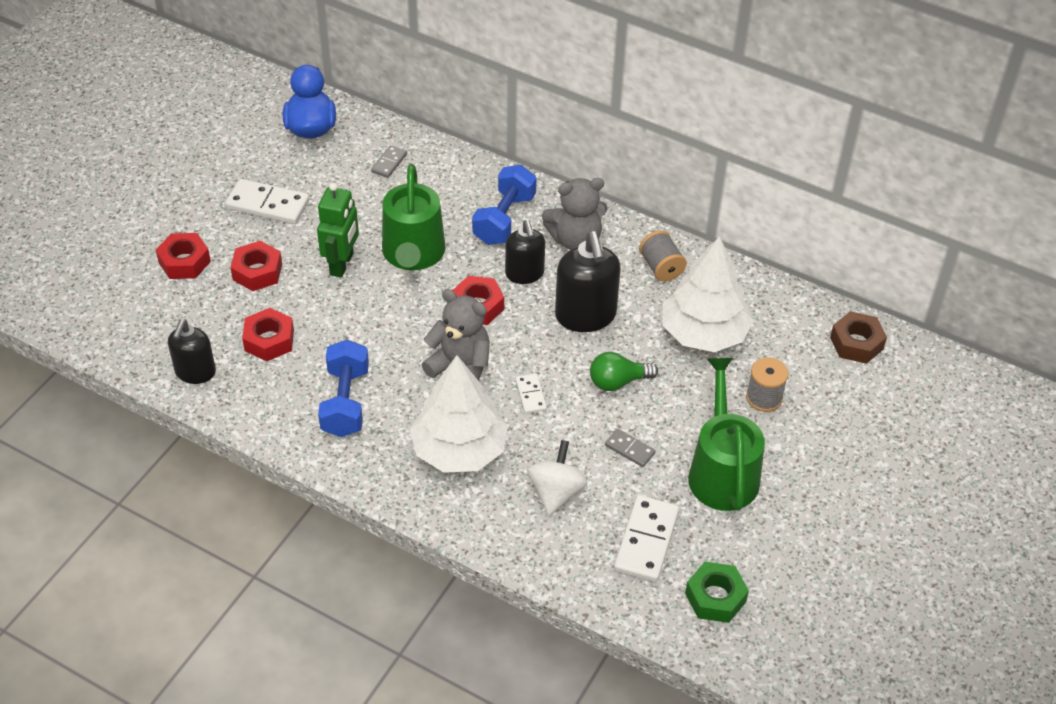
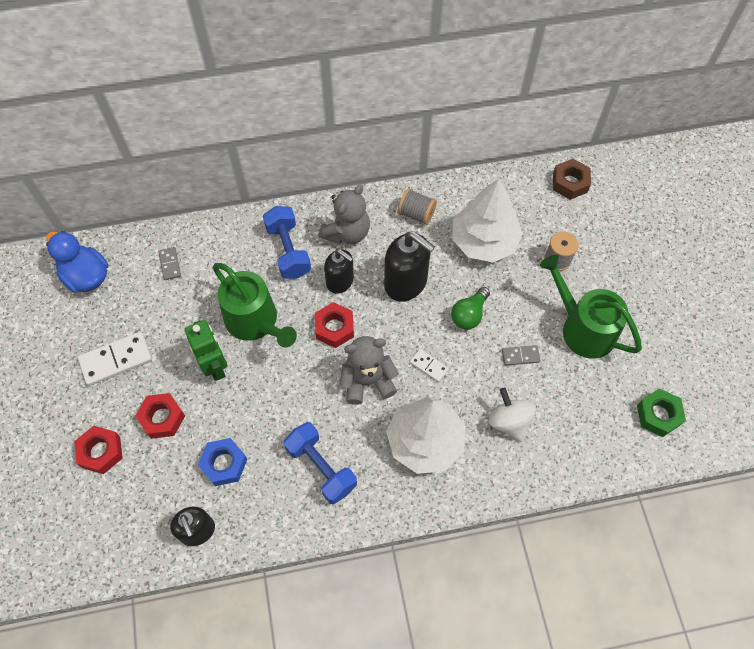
camera: 40 degrees left, 15 degrees up
(269, 340) = (224, 464): red nut -> blue nut
(646, 541) = (588, 410): white domino -> none

